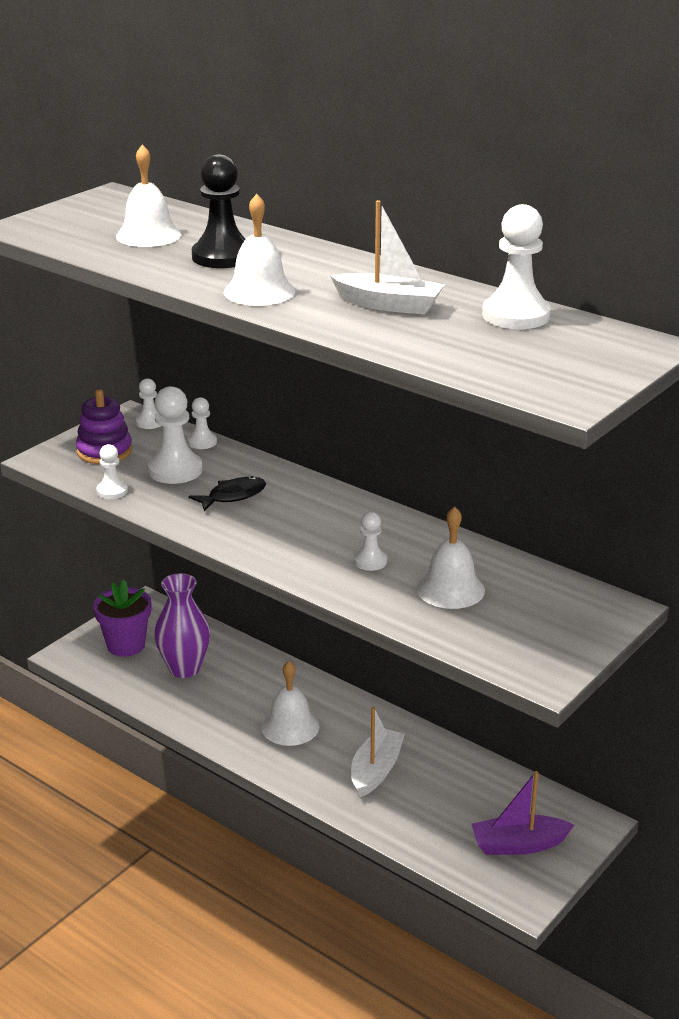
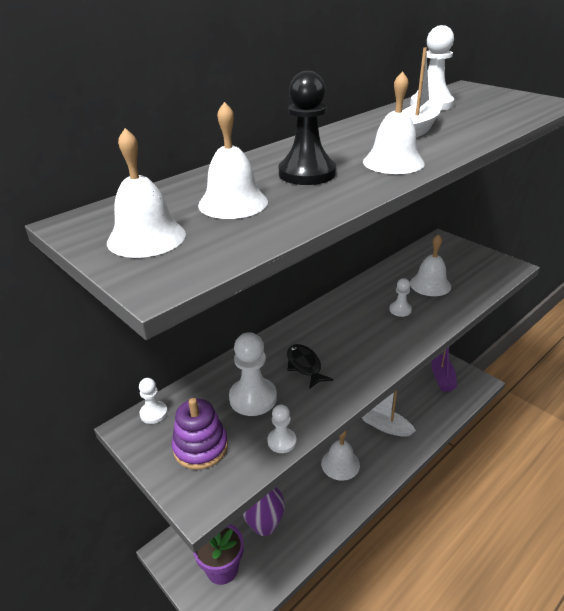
camera: 80 degrees left, 5 degrees up
(83, 216) = (146, 238): none -> white bell
(202, 442) = (207, 380): white pawn -> none

